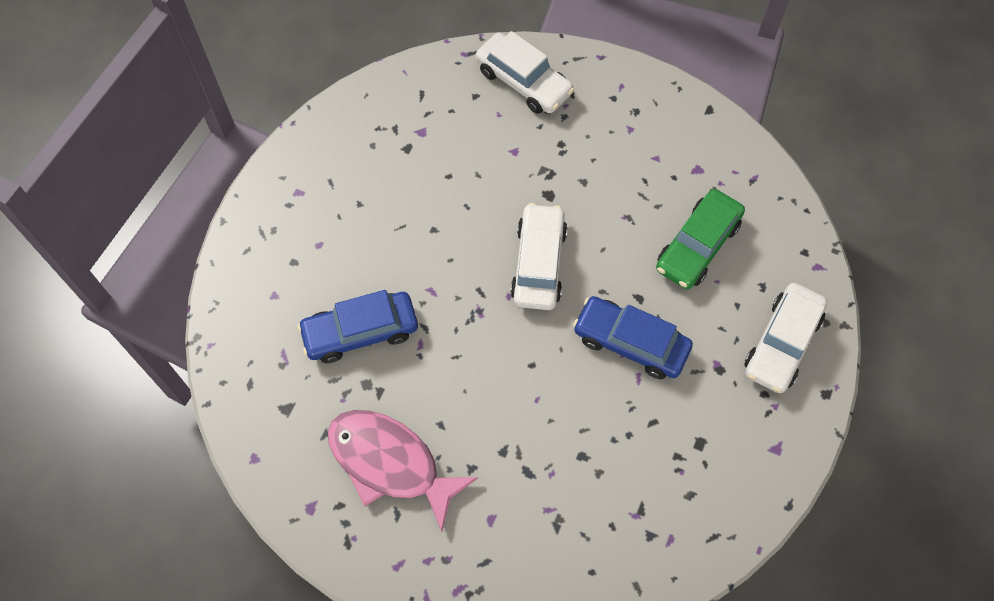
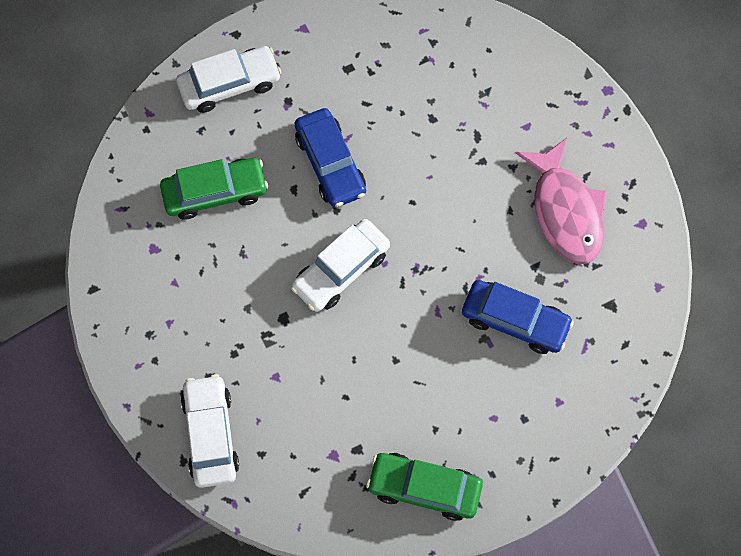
camera: 140 degrees left, 5 degrees up
(333, 158) = (424, 488): none -> green car

